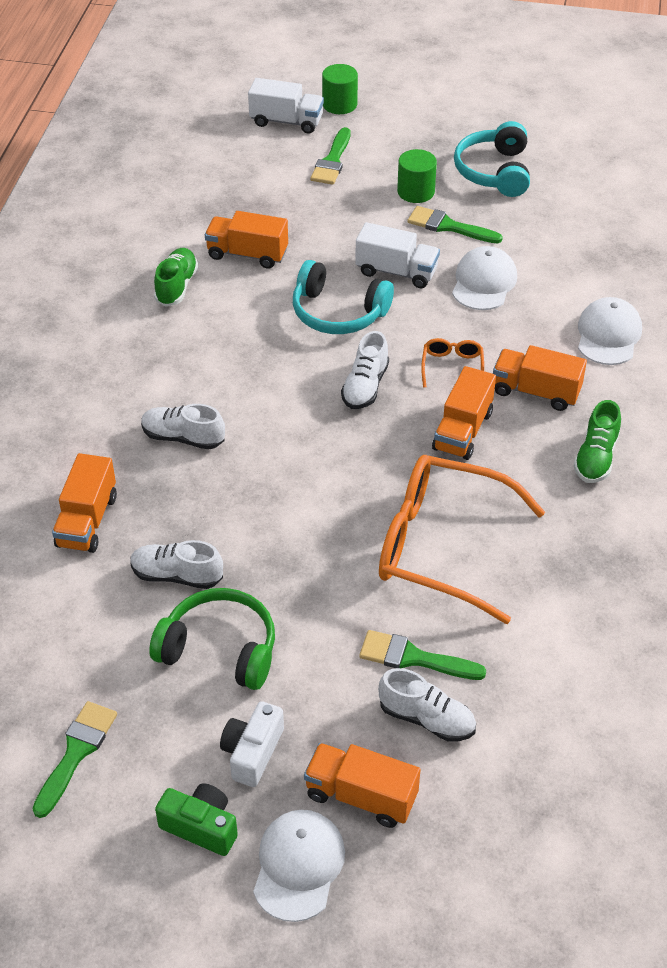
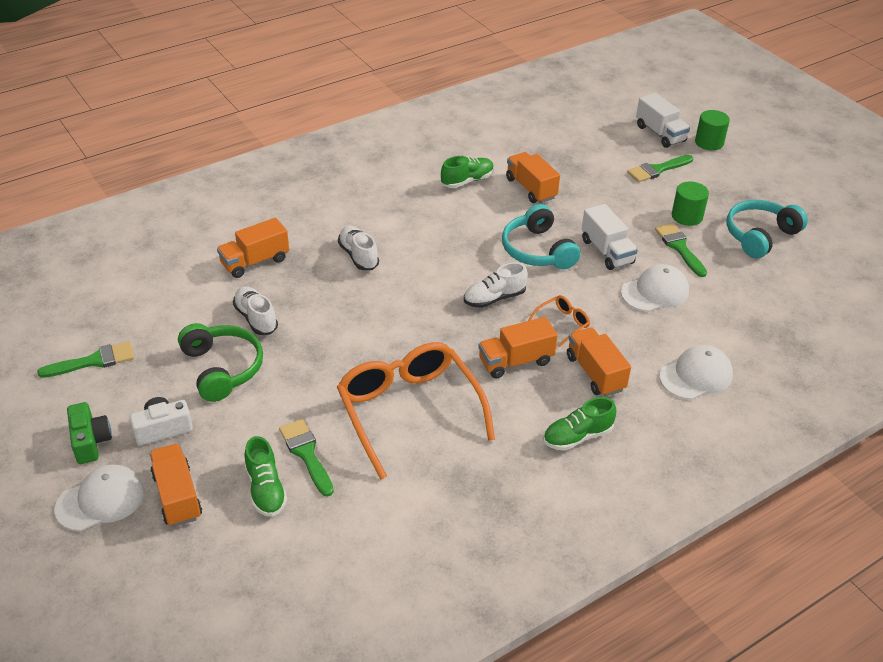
camera: 45 degrees right, 5 degrees down
(427, 719) = (266, 489): white shoe -> green shoe

